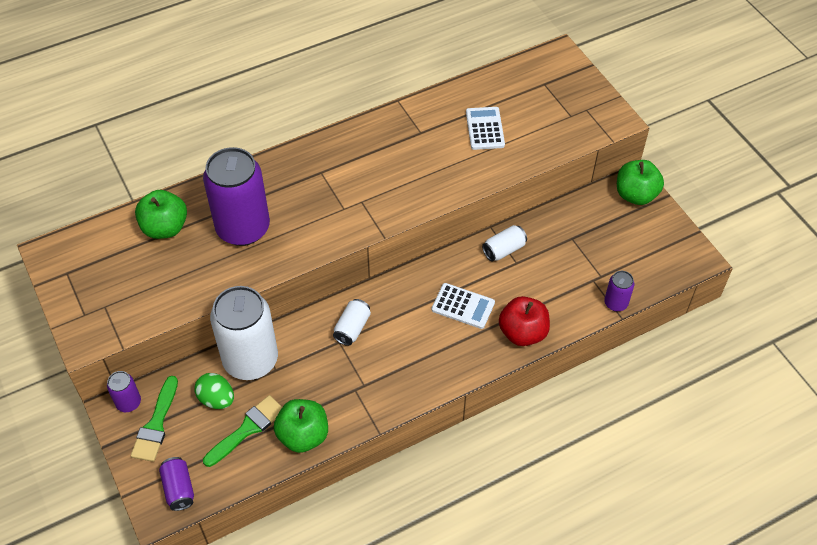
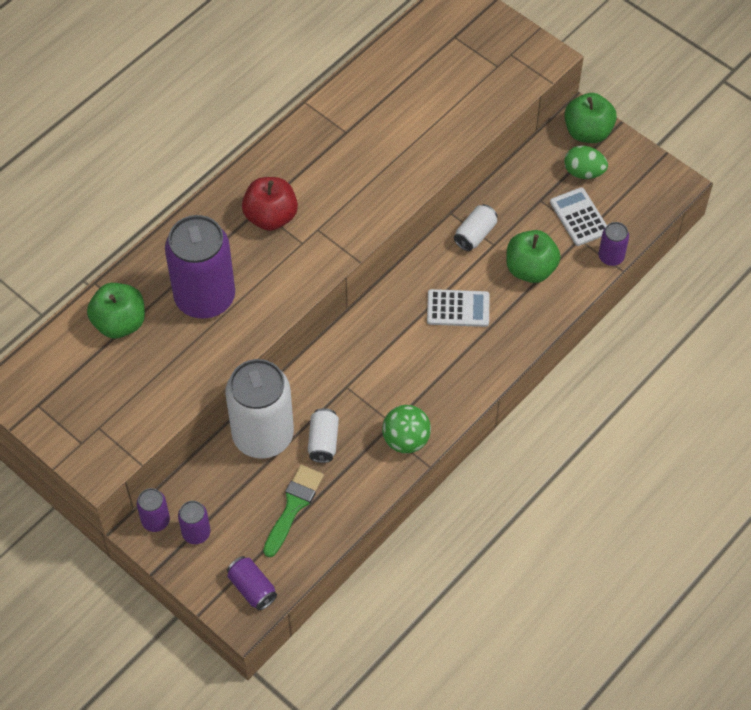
camera: 20 degrees left, 5 degrees up
(156, 424) = (196, 533): green brush -> purple can
(216, 399) = (247, 487): green egg -> green egg (583, 172)
(303, 435) = (353, 494): green apple -> green apple (530, 269)
(352, 328) = (353, 368): white can -> white can (323, 441)
(369, 403) = (406, 440): none -> green ball
(484, 129) = (412, 108): white calculator -> white calculator (579, 217)
(522, 333) = (530, 317): red apple -> red apple (271, 217)

